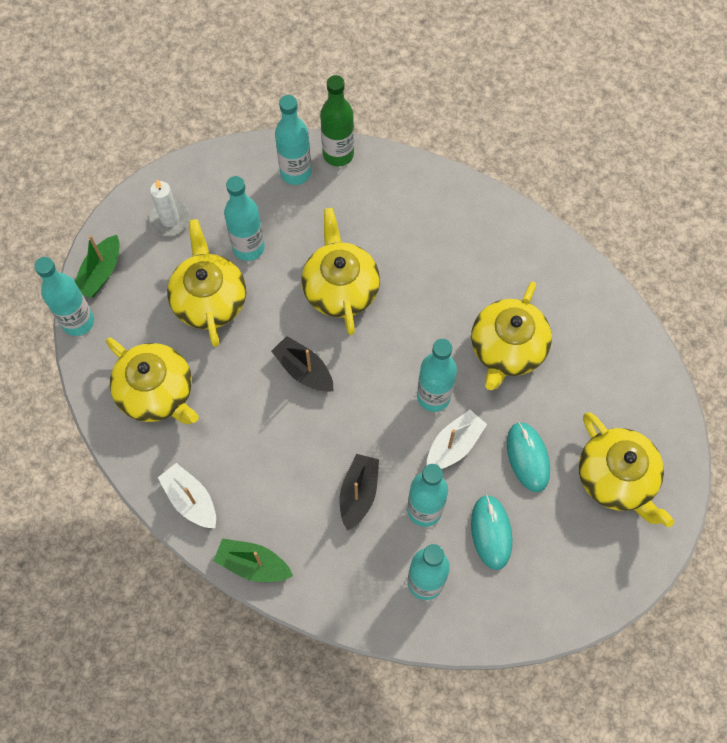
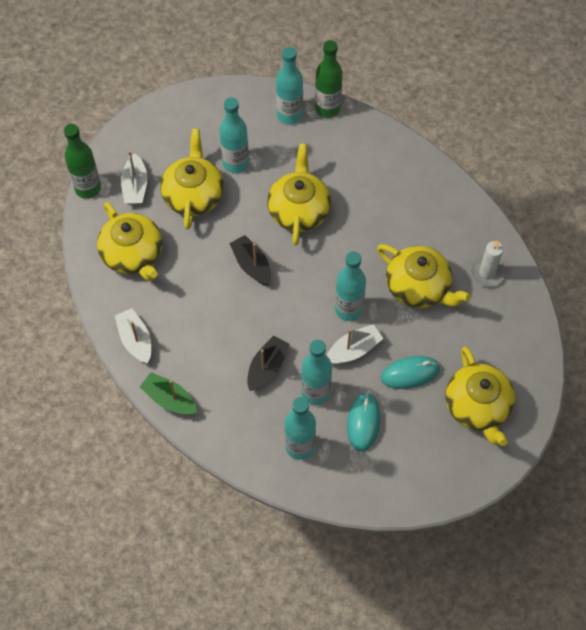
camera: 15 degrees right, 5 degrees down
(78, 322) = (88, 188): turquoise bottle -> green bottle
(100, 273) = (115, 156): green boat -> none
(135, 305) = (135, 186): none -> white boat
(170, 219) = (180, 128): white candle -> white candle (487, 273)
(507, 349) = (418, 287): yellow teapot -> yellow teapot turned 90 degrees counterclockwise
(528, 457) = (410, 373): turquoise mouse -> turquoise mouse turned 75 degrees clockwise

